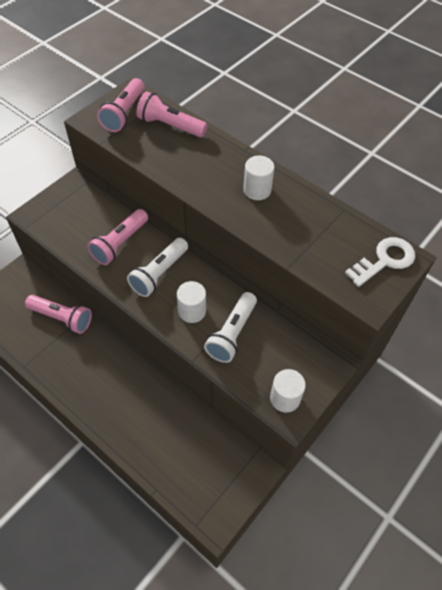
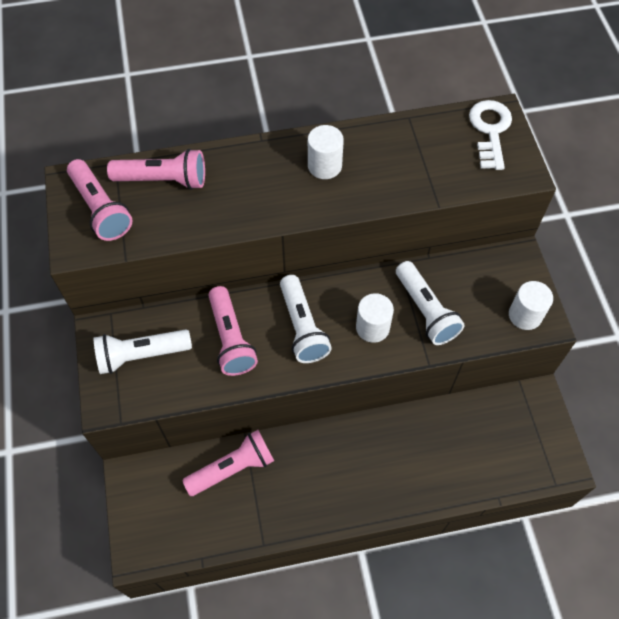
camera: 50 degrees left, 5 degrees up
(74, 210) = (141, 355): none -> white flashlight
(170, 126) = (163, 180): pink flashlight -> pink flashlight turned 150 degrees counterclockwise

